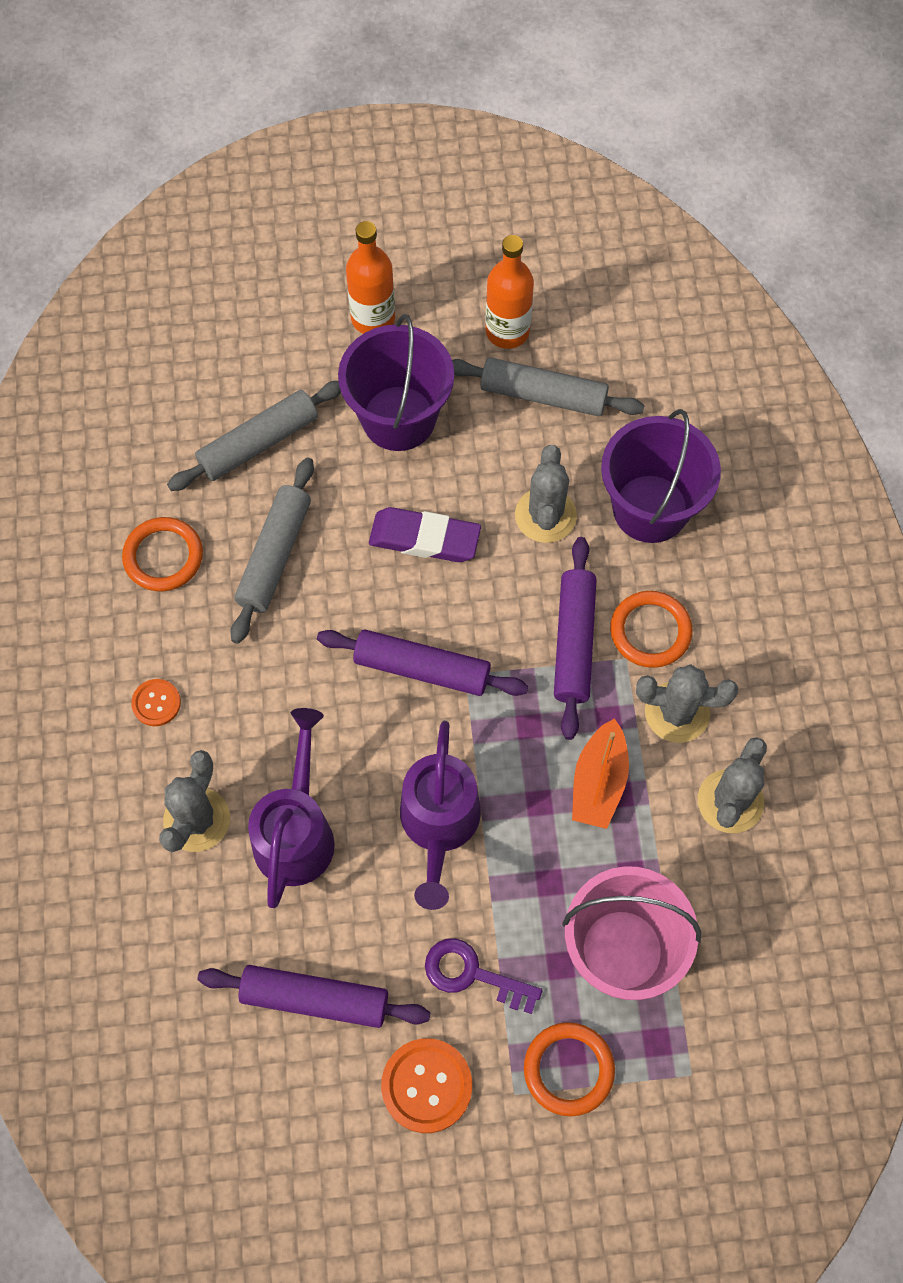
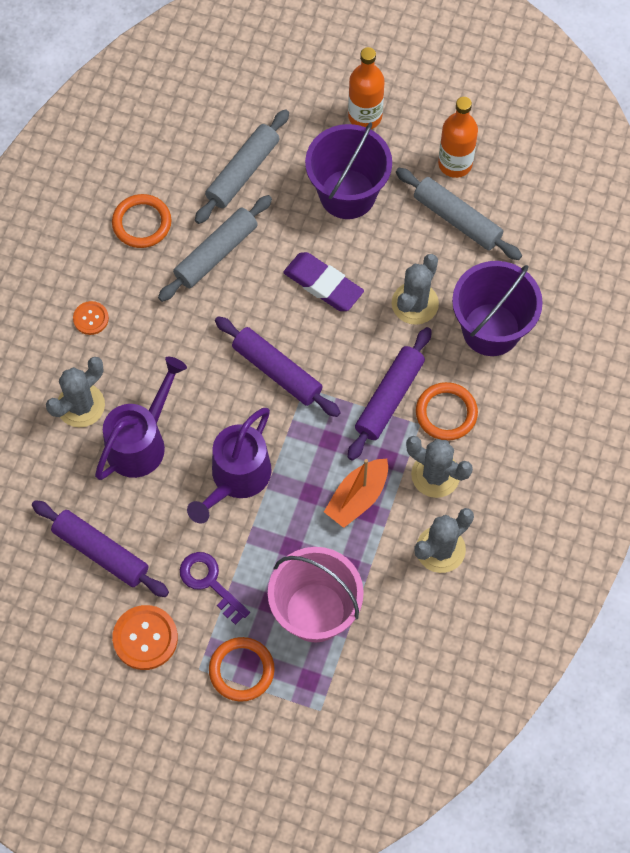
camera: 25 degrees right, 0 degrees up
(259, 443) = (243, 172): grey rolling pin -> grey rolling pin turned 45 degrees counterclockwise

